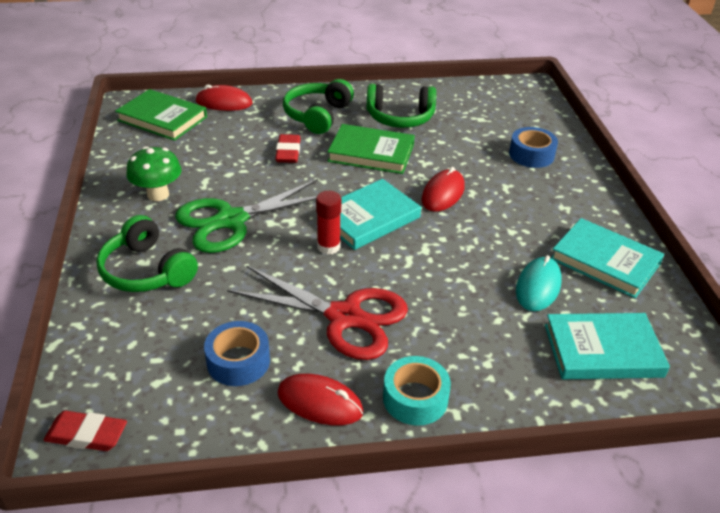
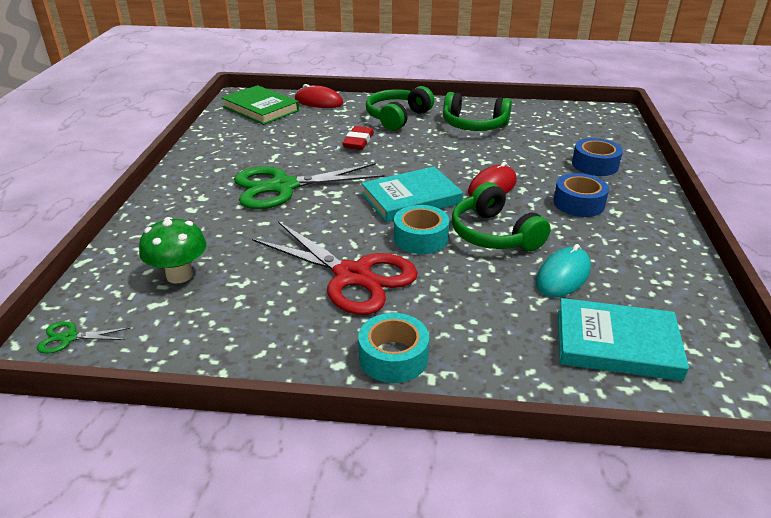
camera: 15 degrees right, 5 degrees down
(87, 435) = (69, 338): red eraser -> green scissors
(146, 271) = (190, 216): green headphones -> green headphones (494, 234)
(158, 194) = (229, 161): green mushroom -> green mushroom (179, 275)
(238, 361) = (235, 298): blue tape -> blue tape (578, 203)
(320, 402) = (295, 345): red mouse -> none
(328, 247) = (363, 217): red glue stick -> none
(371, 153) = (435, 149): green book -> none
(394, 264) = (420, 238): none -> turquoise tape
(605, 261) = (645, 263): turquoise book -> none

